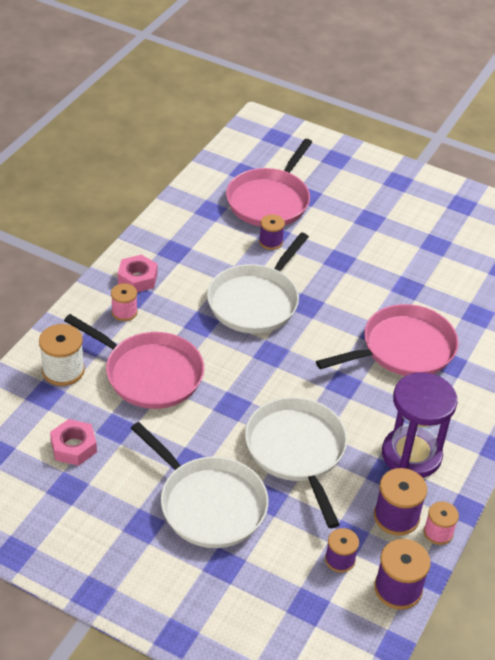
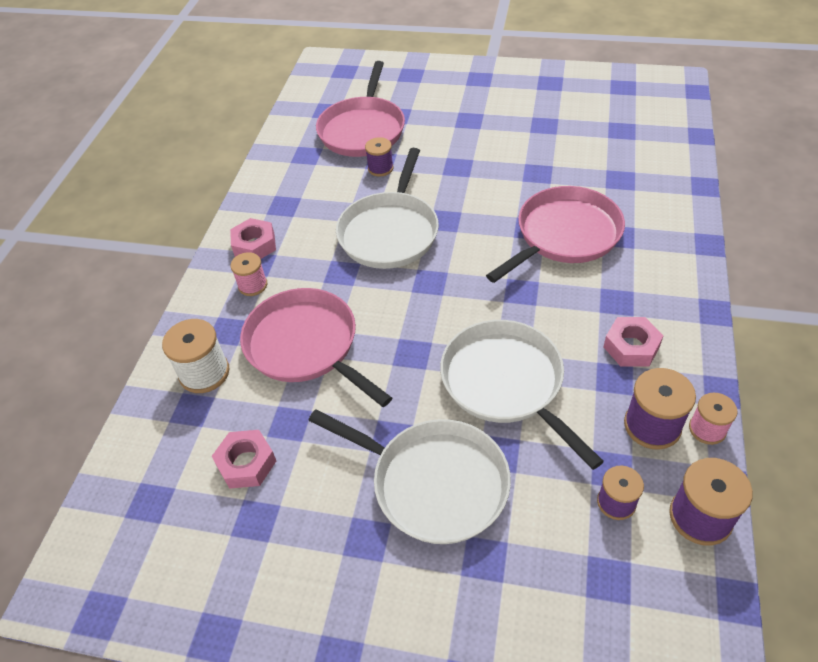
camera: 10 degrees left, 5 degrees up
(150, 374) = (305, 345): pink pan -> pink pan turned 150 degrees counterclockwise
(411, 455) = (631, 347): purple hourglass -> pink nut

